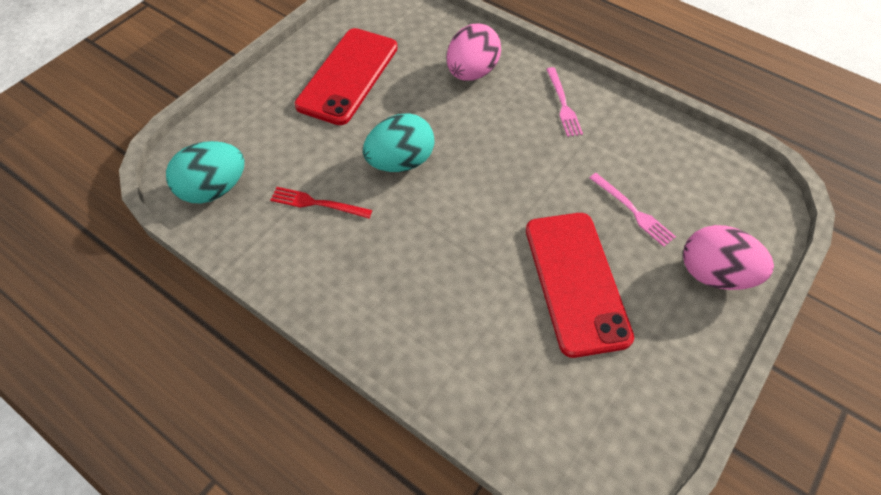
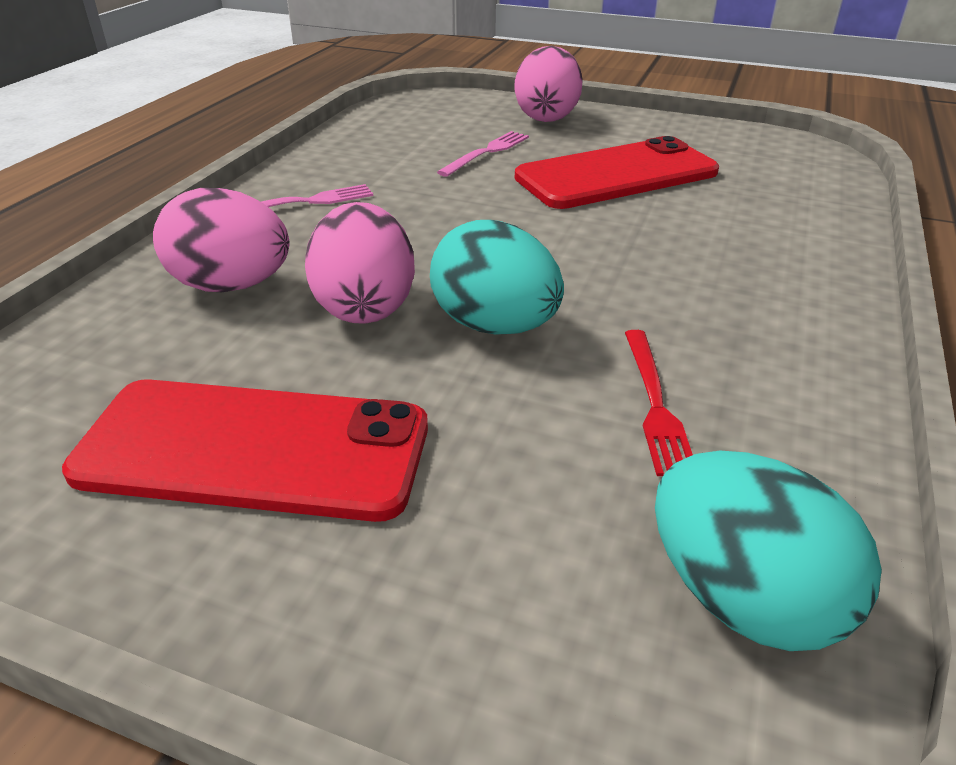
camera: 105 degrees left, 20 degrees down
(435, 117) = (365, 307): none -> pink egg

